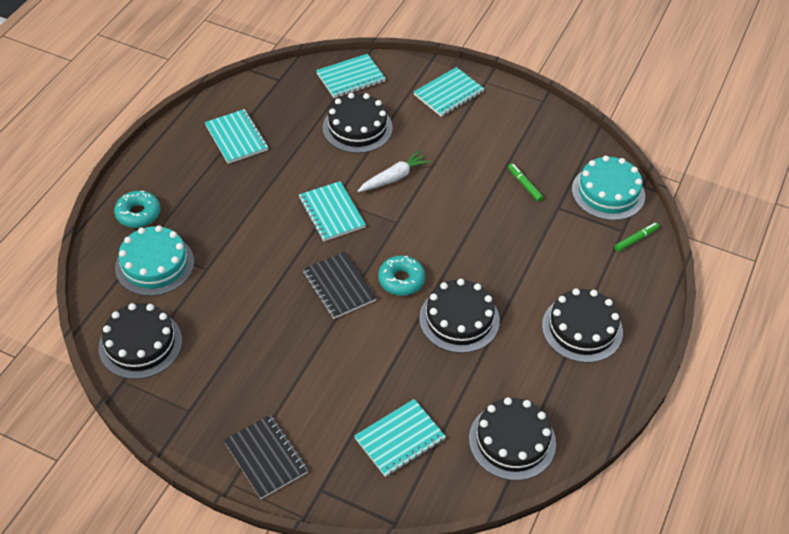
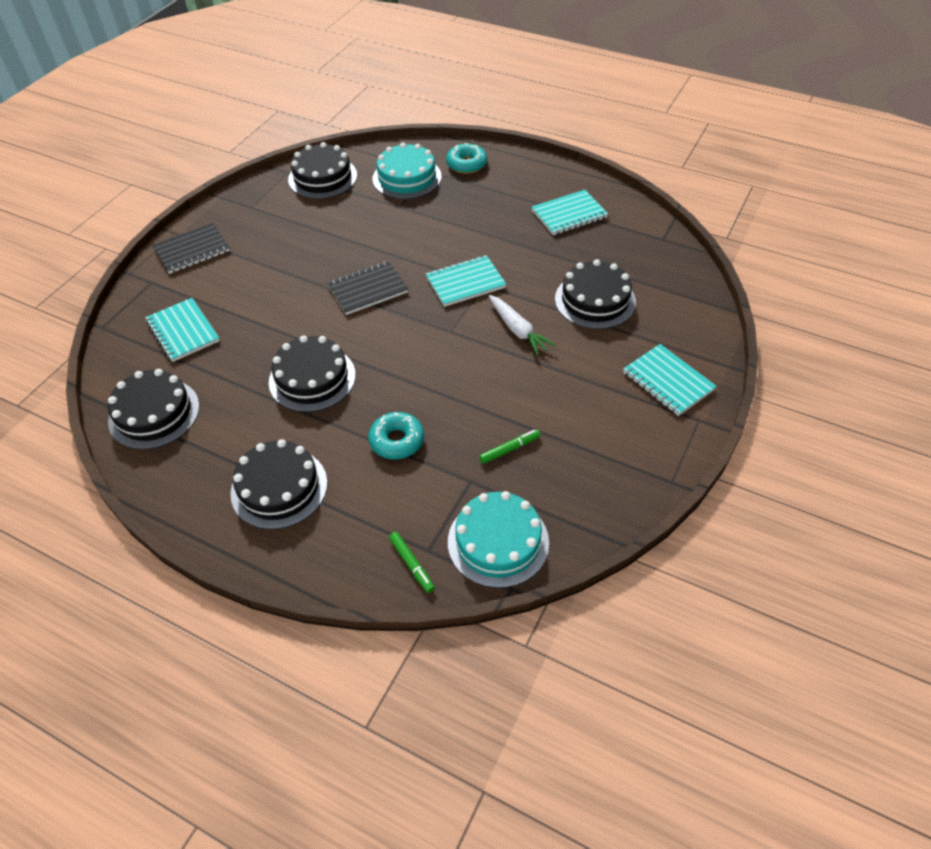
camera: 95 degrees right, 0 degrees up
(351, 78) = (679, 294): turquoise notebook -> none
(401, 280) = (370, 334): turquoise donut -> turquoise donut (397, 441)

